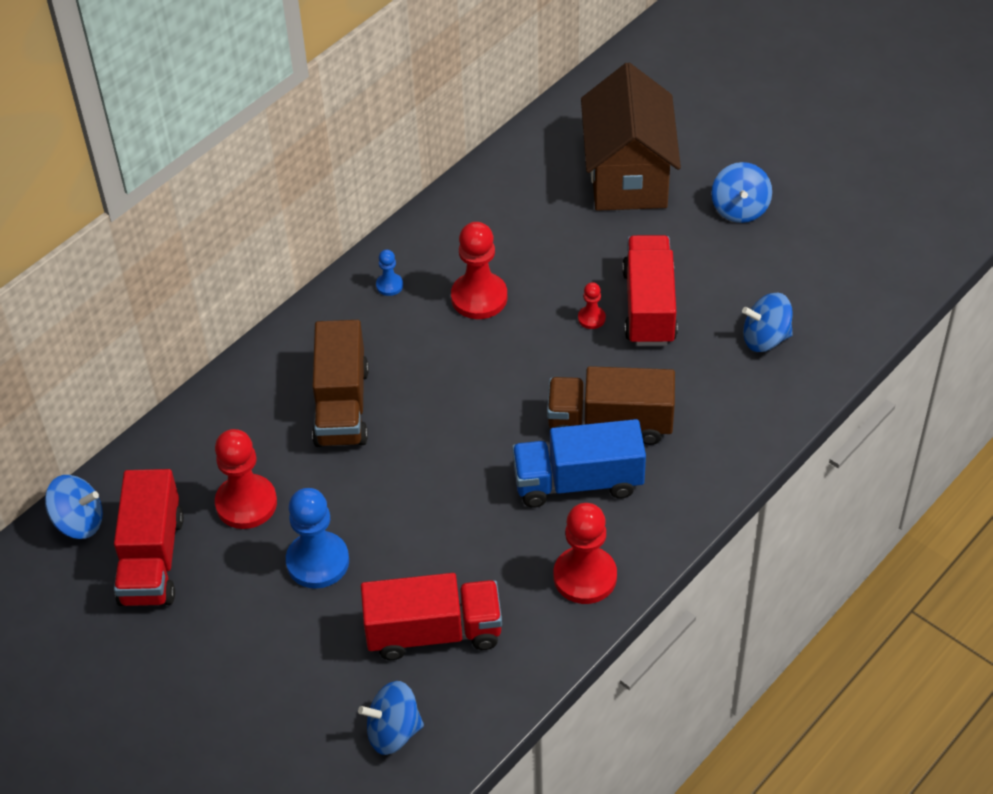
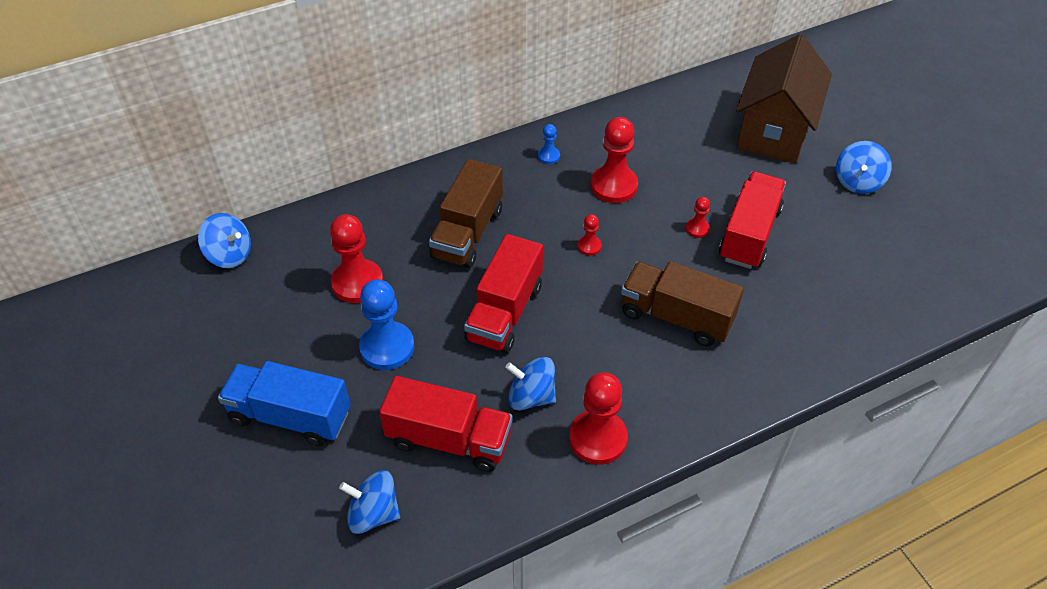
camera: 20 degrees right, 0 degrees up
(152, 559) = (265, 301): red truck -> red truck (505, 312)
(483, 376) = (589, 246): none -> red pawn
(578, 482) = (628, 356): blue truck -> blue truck (290, 416)
(765, 338) = (839, 290): blue spinning top -> blue spinning top (531, 396)

